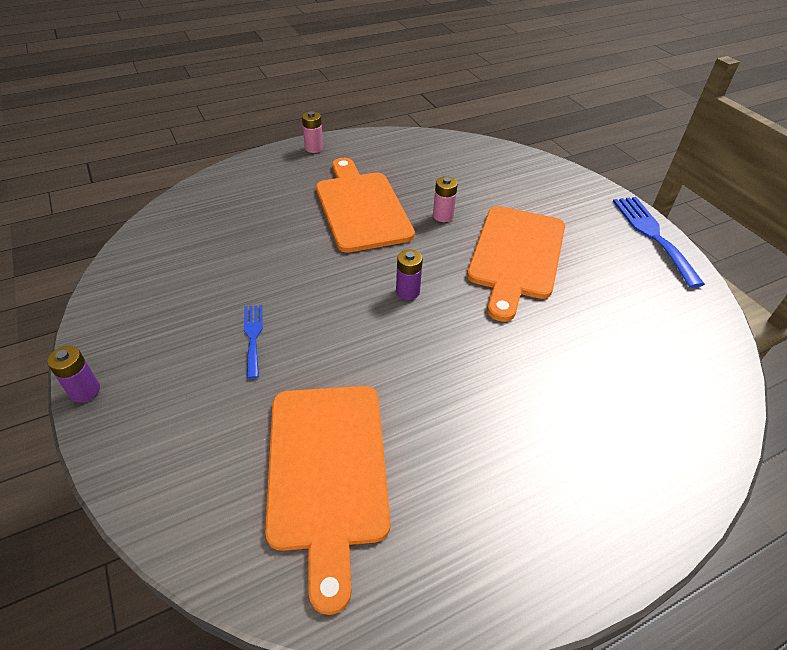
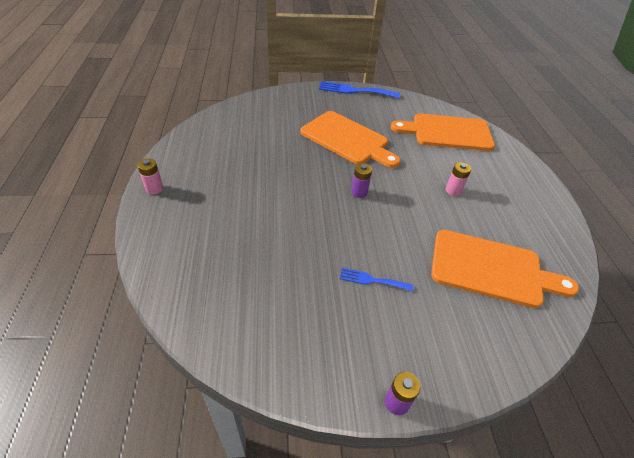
camera: 70 degrees left, 0 degrees up
(361, 208) = (258, 186): orange cutting board -> orange cutting board (447, 132)
(443, 216) = (292, 153): pink battery -> pink battery (453, 190)

